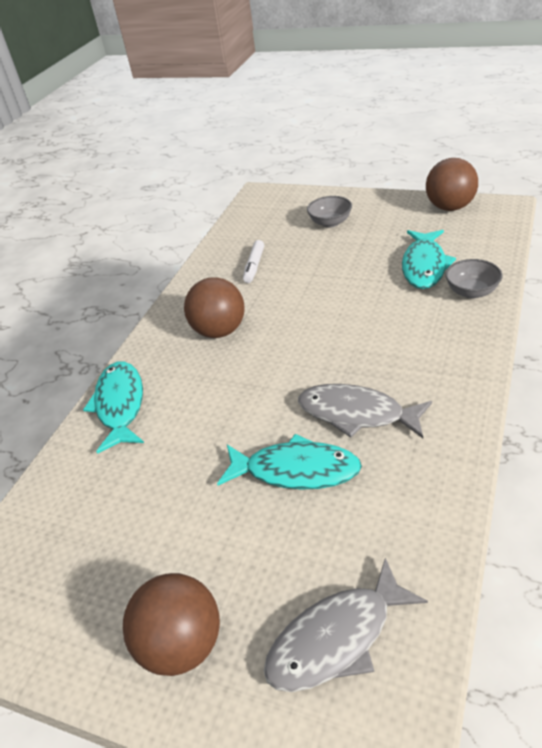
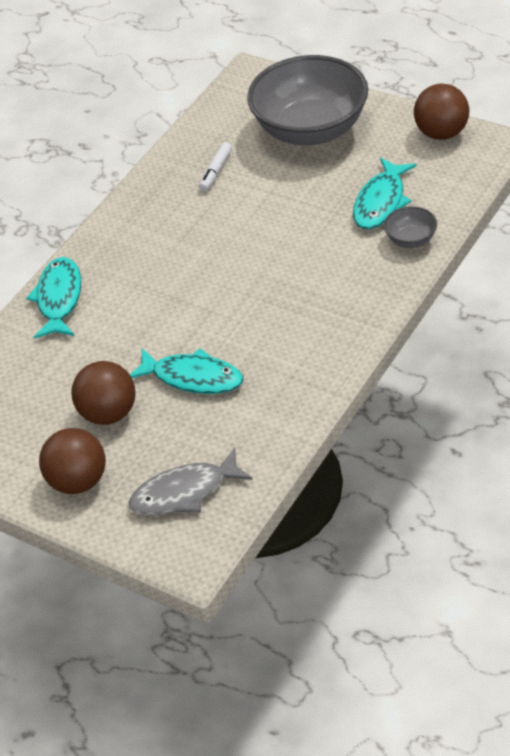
camera: 10 degrees right, 5 degrees up
(219, 331) = (163, 240): brown ball -> brown ball (108, 413)
(330, 223) = (311, 130): grey bowl -> grey bowl, size x2.43
(356, 414) = (258, 340): grey fish -> none

